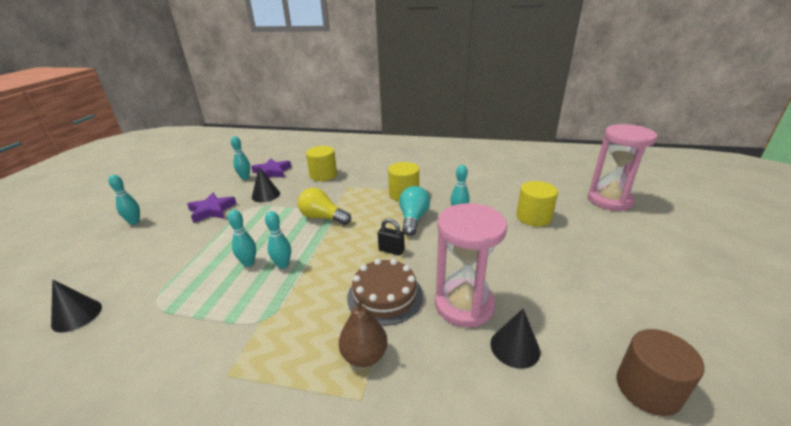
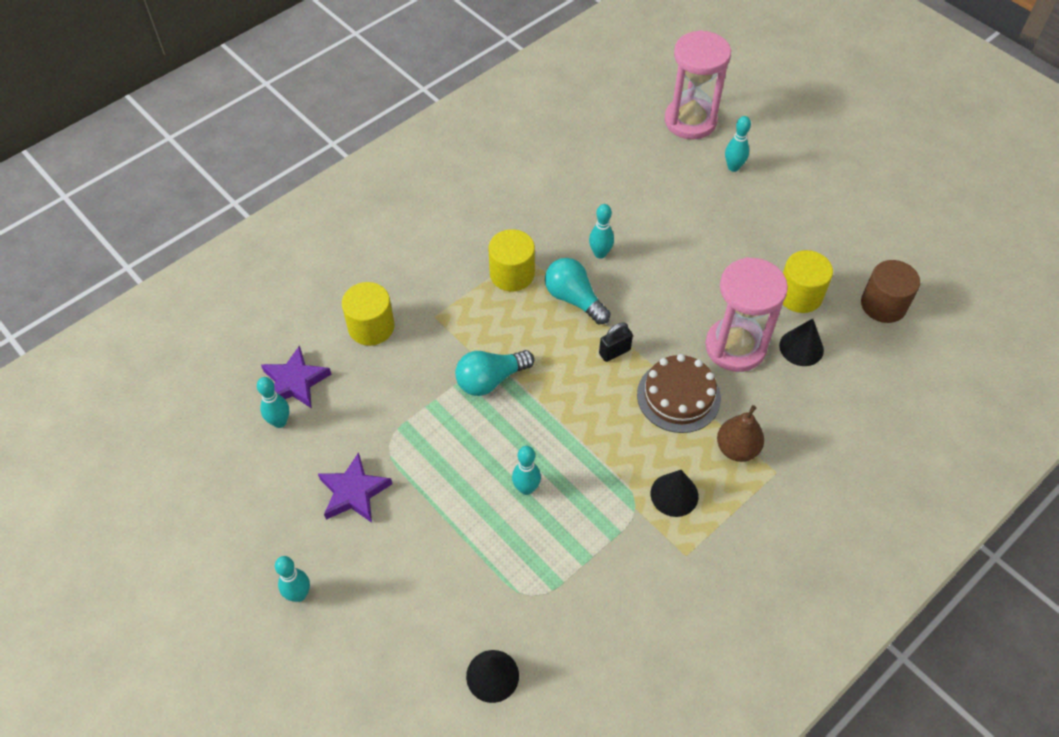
camera: 55 degrees left, 25 degrees up
(266, 195) = (367, 416): black cone -> black cone (674, 494)
(283, 265) = (558, 458): turquoise bowling pin -> turquoise bowling pin (733, 167)
(323, 217) = (490, 379): yellow light bulb -> turquoise light bulb
(533, 217) = (663, 201): yellow cylinder -> yellow cylinder (799, 295)

